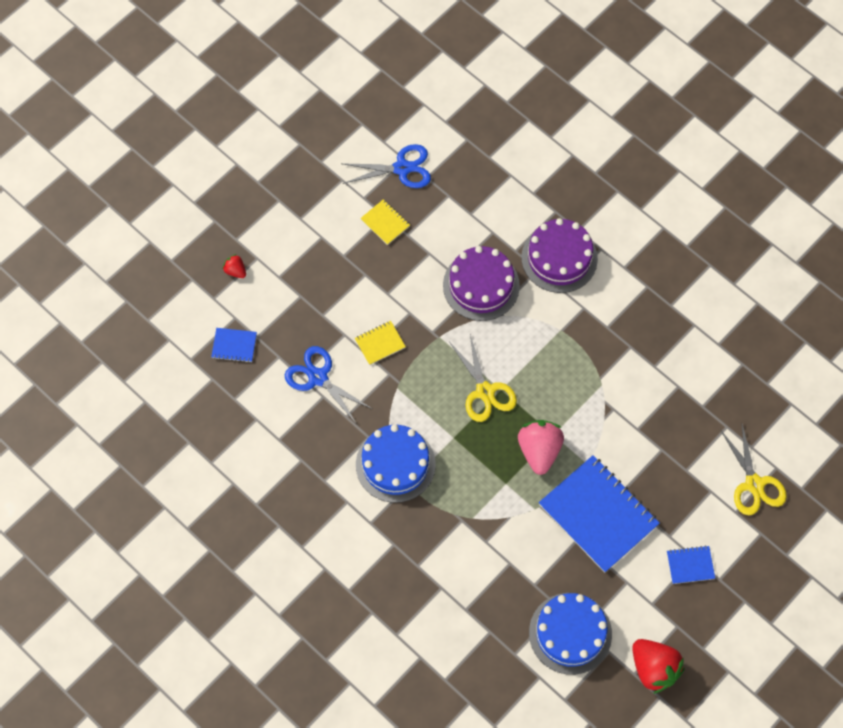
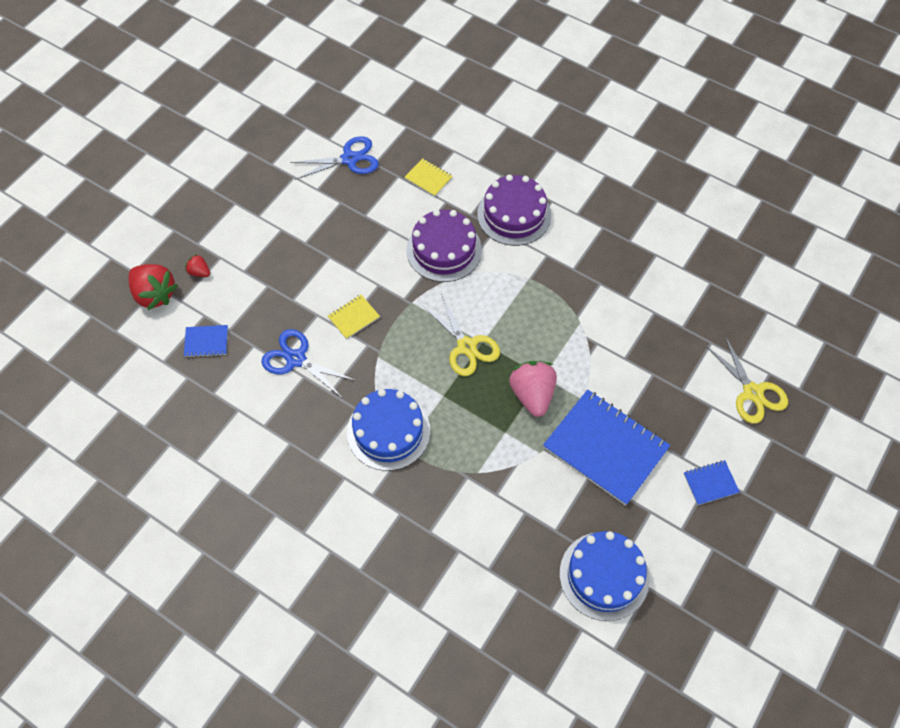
camera: 10 degrees left, 5 degrees down
(385, 223) = (341, 208): yellow notebook -> yellow notebook (428, 178)
(654, 669) = (700, 598): red strawberry -> red strawberry (155, 294)

